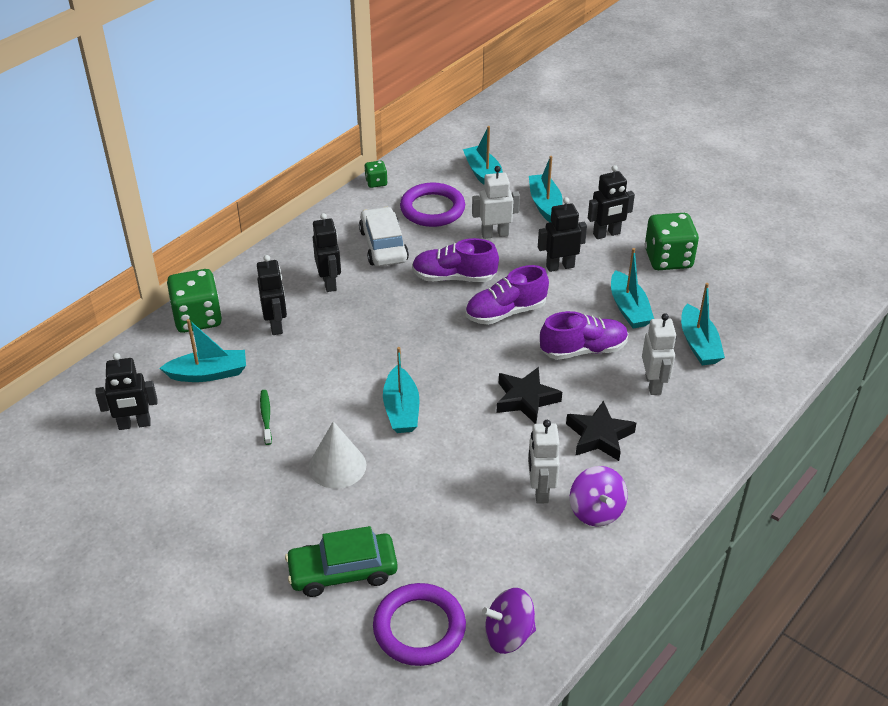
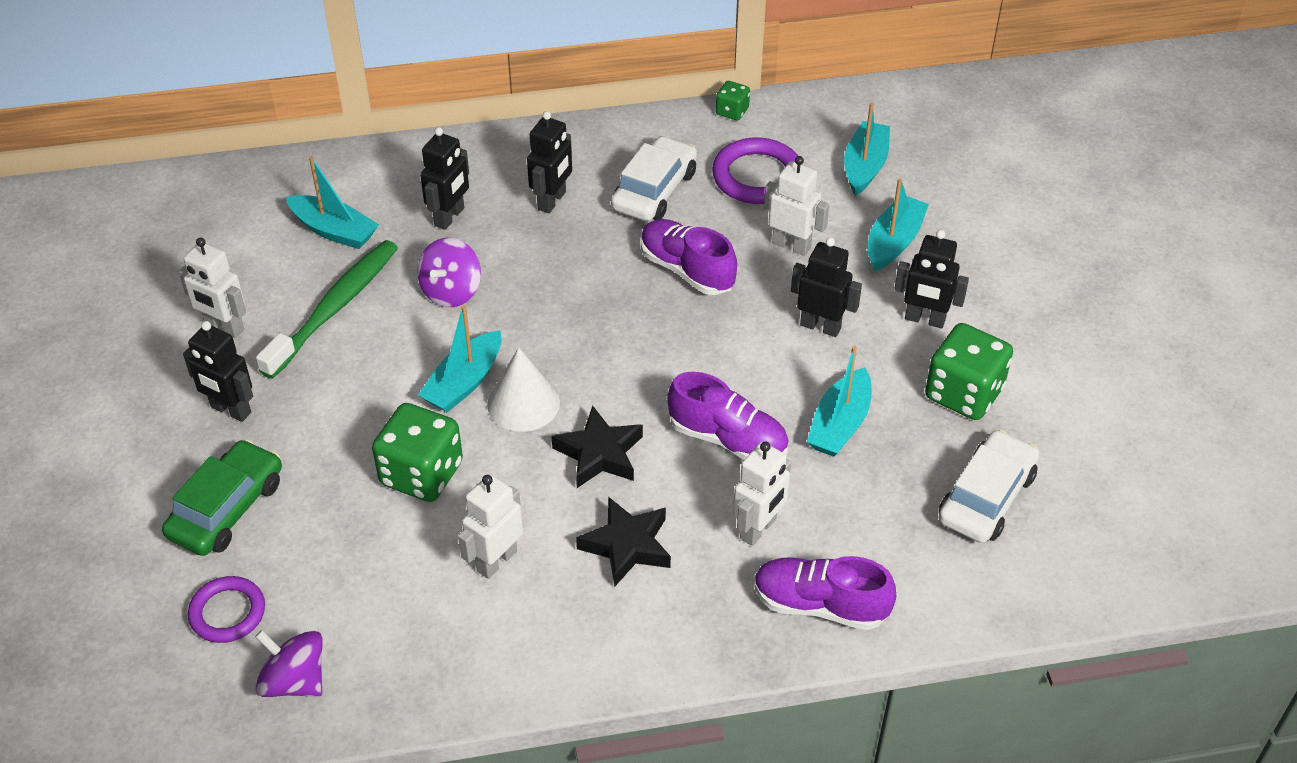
camera: 40 degrees right, 5 degrees up
(134, 424) = (218, 242): black robot -> black robot (230, 410)
(198, 318) = (388, 166): green dice -> green dice (421, 474)
(204, 471) = (224, 327): none -> white robot
(266, 417) = (334, 308): green toothbrush -> green toothbrush, size x2.25
(337, 466) = (340, 401): white cone -> white cone (523, 403)
(342, 571) = (227, 508): green car -> green car turned 90 degrees clockwise
(419, 628) = (227, 612): purple ring -> purple ring, size x0.66
(505, 312) = (694, 343): purple shoe -> purple shoe (820, 605)
(596, 511) = (526, 622): purple spinning top -> purple spinning top (451, 291)
(698, 344) = (870, 518): turquoise boat -> none
(738, 301) = (986, 497): none -> white car

